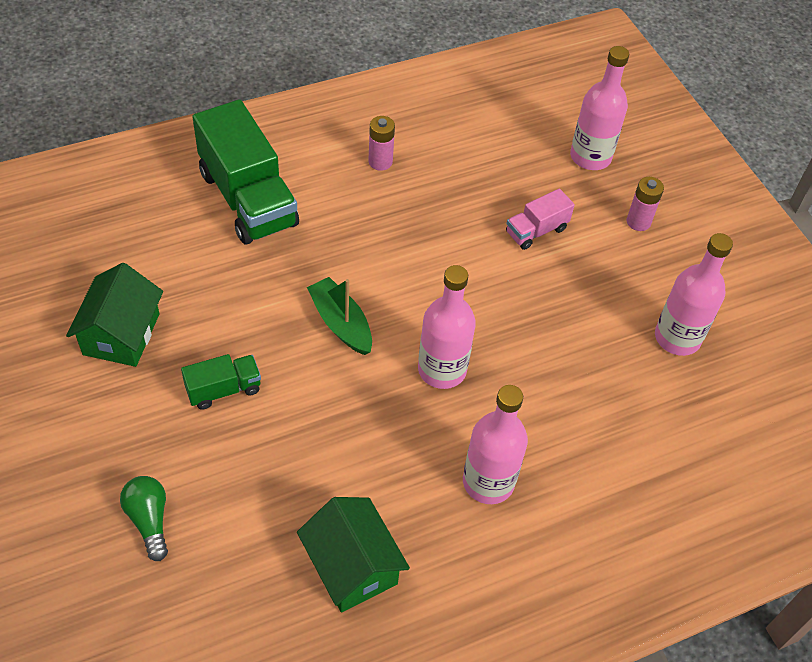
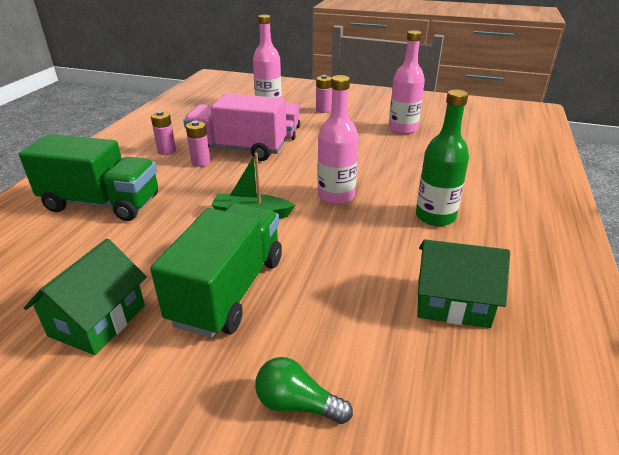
camera: 45 degrees left, 20 degrees down
(121, 334) = (98, 320): green house -> green house turned 60 degrees clockwise
(223, 389) = (229, 290): green truck -> green truck, size x2.05
(389, 208) = (201, 162): none -> pink battery
(448, 217) = (238, 149): none -> pink truck
(488, 482) = (435, 216): pink bottle -> green bottle

